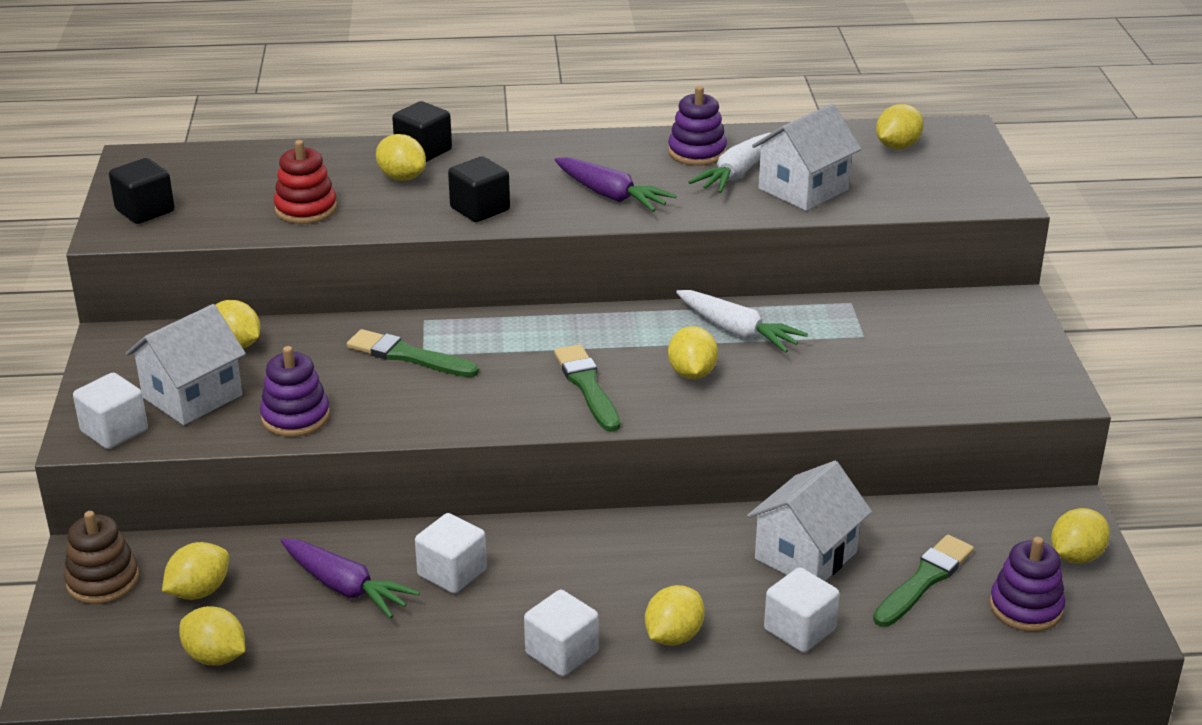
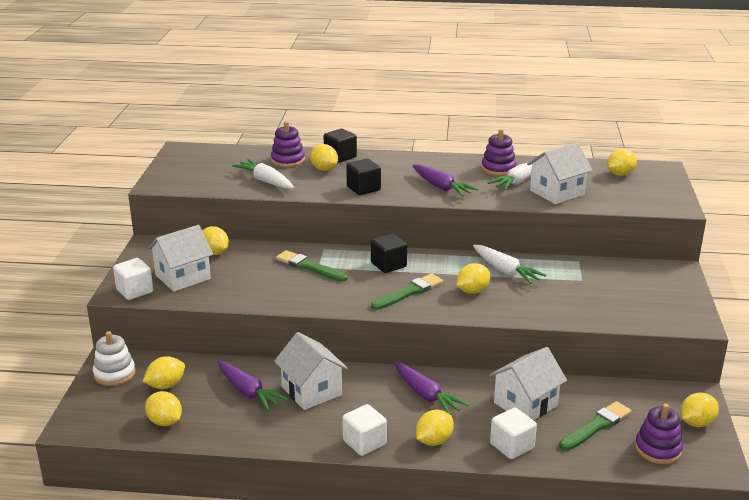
camera: 10 degrees right, 5 degrees down
(103, 581) = (114, 374): brown stacking toy -> white stacking toy
(145, 210) = (177, 175): black cube -> black cube (388, 265)
(295, 417) = (236, 293): purple stacking toy -> purple stacking toy (288, 160)
(306, 209) = (265, 181): red stacking toy -> white carrot
(452, 573) = (311, 391): white cube -> white house
(587, 386) = (408, 292): green brush -> green brush turned 60 degrees clockwise
(643, 559) = (426, 395): none -> purple carrot
(692, 373) = (472, 291): yellow lemon -> yellow lemon turned 45 degrees clockwise

